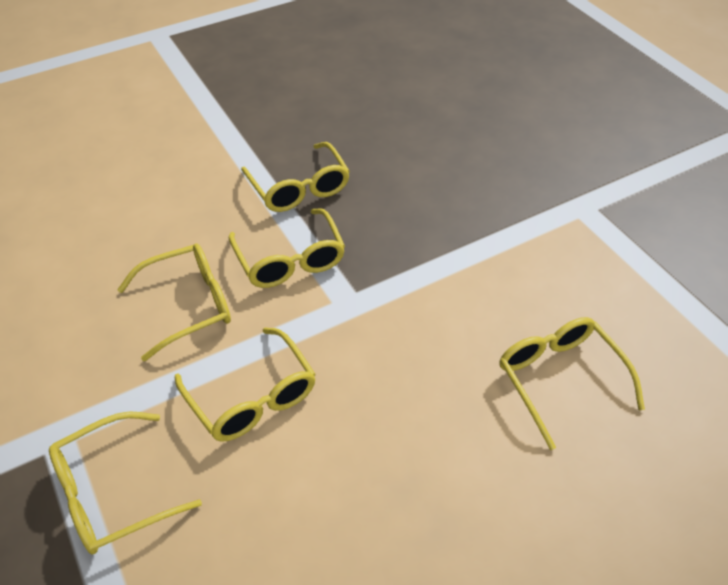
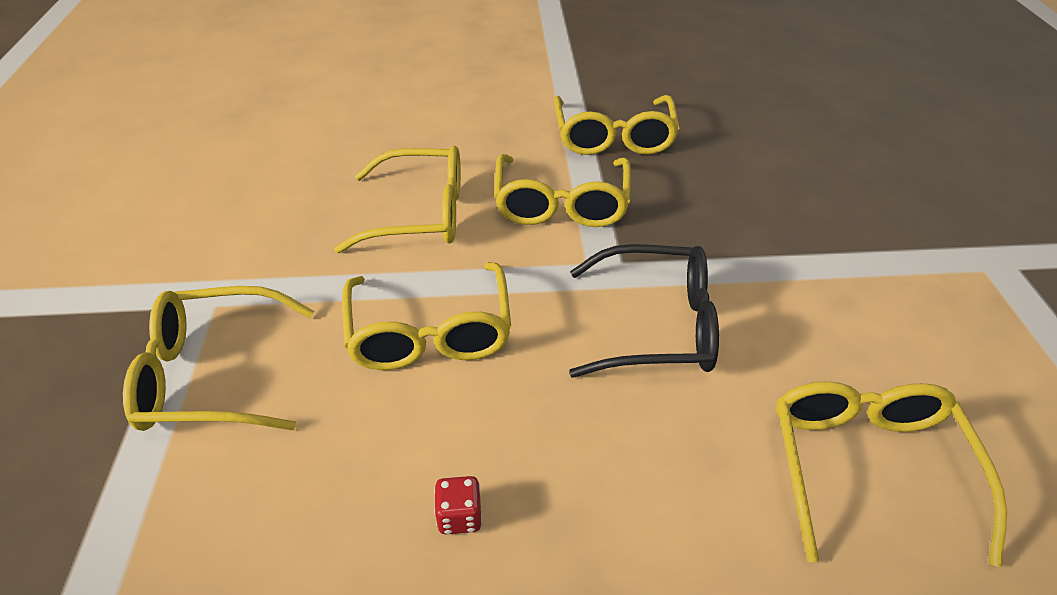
camera: 25 degrees right, 5 degrees down
(344, 512) = (459, 516): none -> red dice
(401, 333) = (656, 326): none -> black glasses

